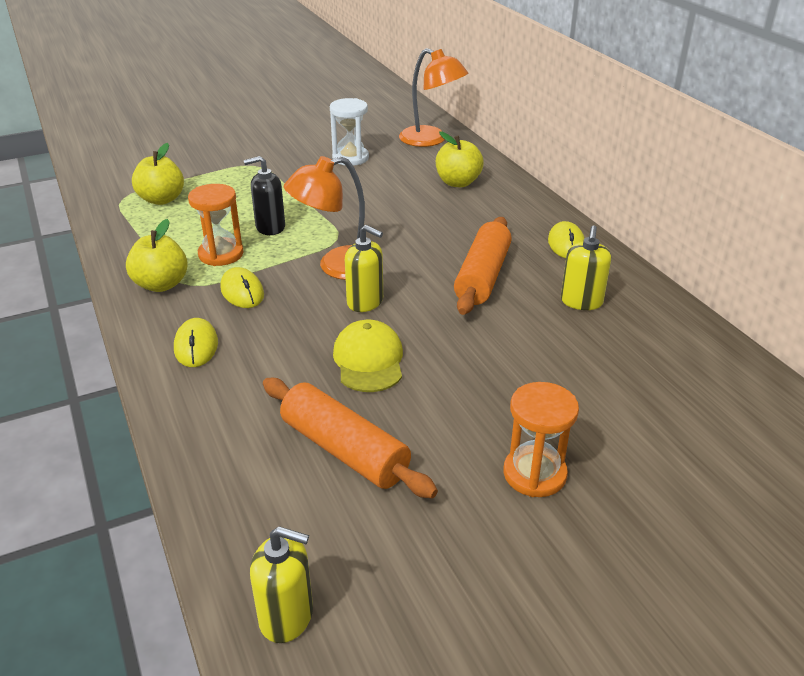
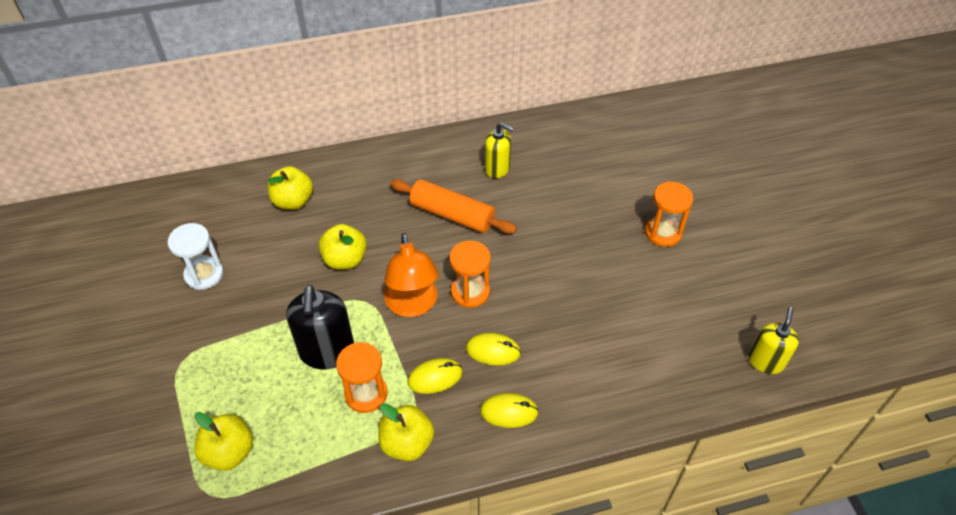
camera: 80 degrees left, 15 degrees up
(270, 227) = (327, 352): black soap dispenser -> black soap dispenser, size x1.55
(344, 450) = (637, 322): orange rolling pin -> none
(365, 302) = (470, 292): yellow soap dispenser -> orange hourglass
(369, 360) = (545, 298): yellow cap -> none
(389, 220) = (345, 259): none -> yellow apple
(431, 140) = (193, 205): orange lamp -> none
(566, 244) = (420, 157): yellow mouse -> yellow mouse (493, 351)

